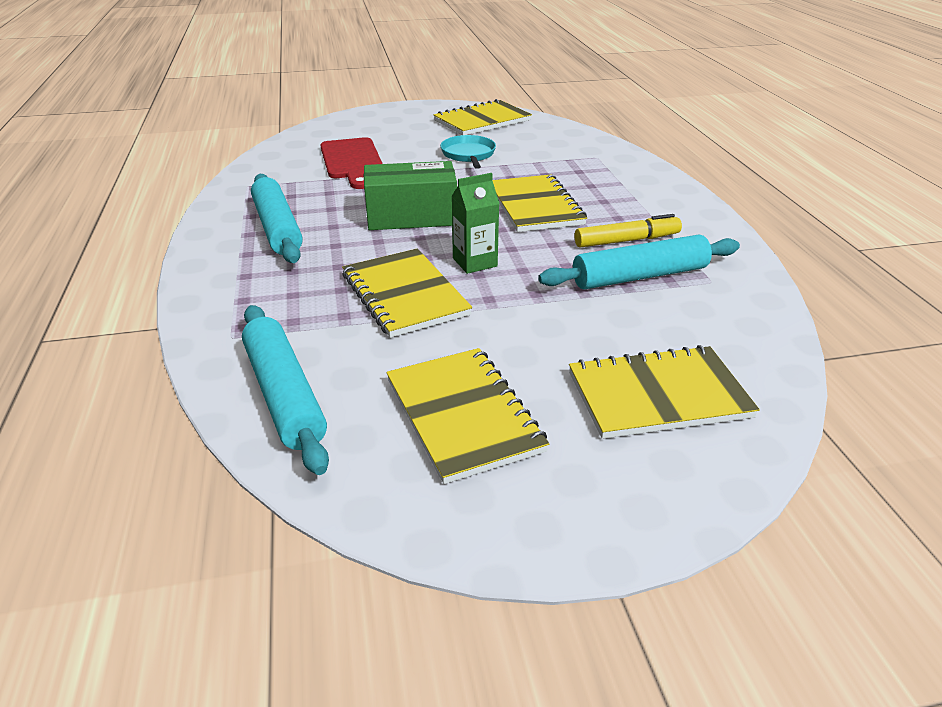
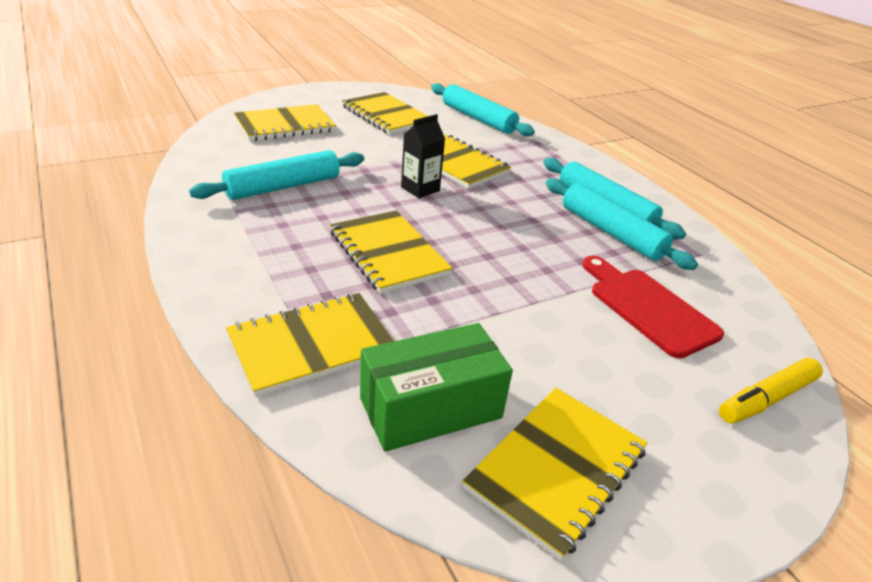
camera: 160 degrees right, 0 degrees up
(307, 206) = (611, 233): none -> turquoise rolling pin
(411, 217) = (504, 228): green box -> green box (430, 408)
(468, 154) = (513, 344): turquoise pan -> none
(475, 262) = (420, 189): green carton -> black carton
(601, 164) = (311, 345): none -> yellow notebook
(627, 241) = (290, 218): yellow marker -> yellow marker (766, 398)

